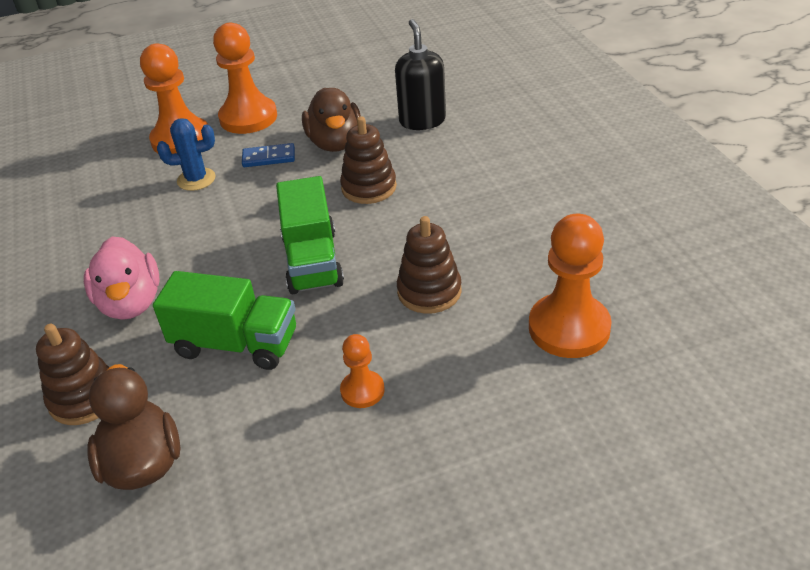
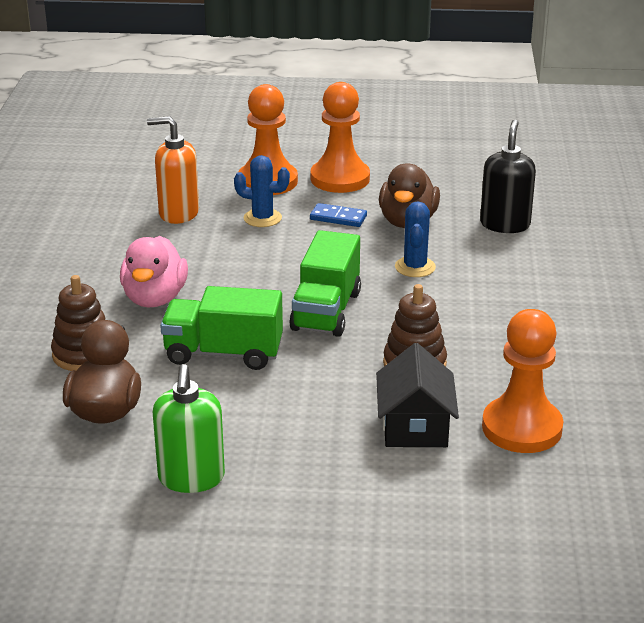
camera: 20 degrees right, 10 degrees down
(109, 199) = (178, 213): none -> orange soap dispenser
(235, 344) = (223, 353): green truck -> green truck turned 150 degrees clockwise
(281, 516) = (191, 478): none -> green soap dispenser
(362, 390) = (308, 417): orange pawn -> none
(369, 187) = (415, 267): brown stacking toy -> blue cactus
(471, 363) = (415, 427): none -> black house

